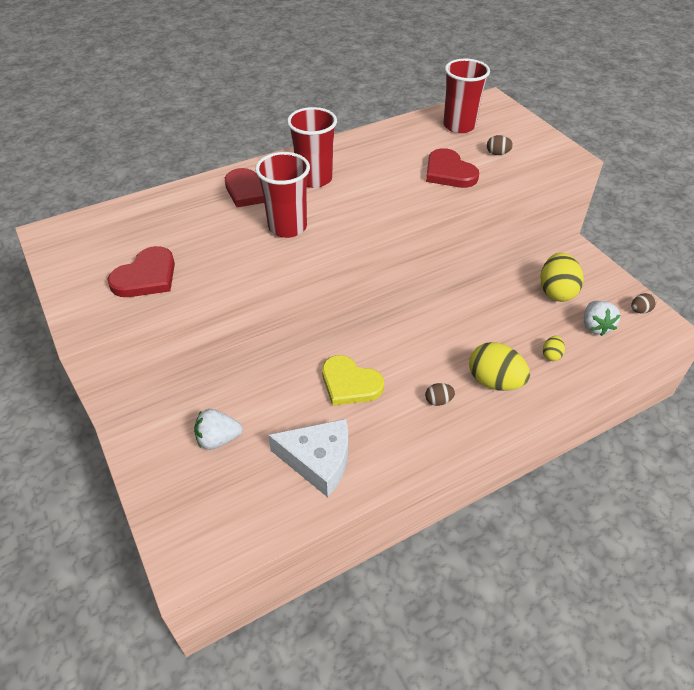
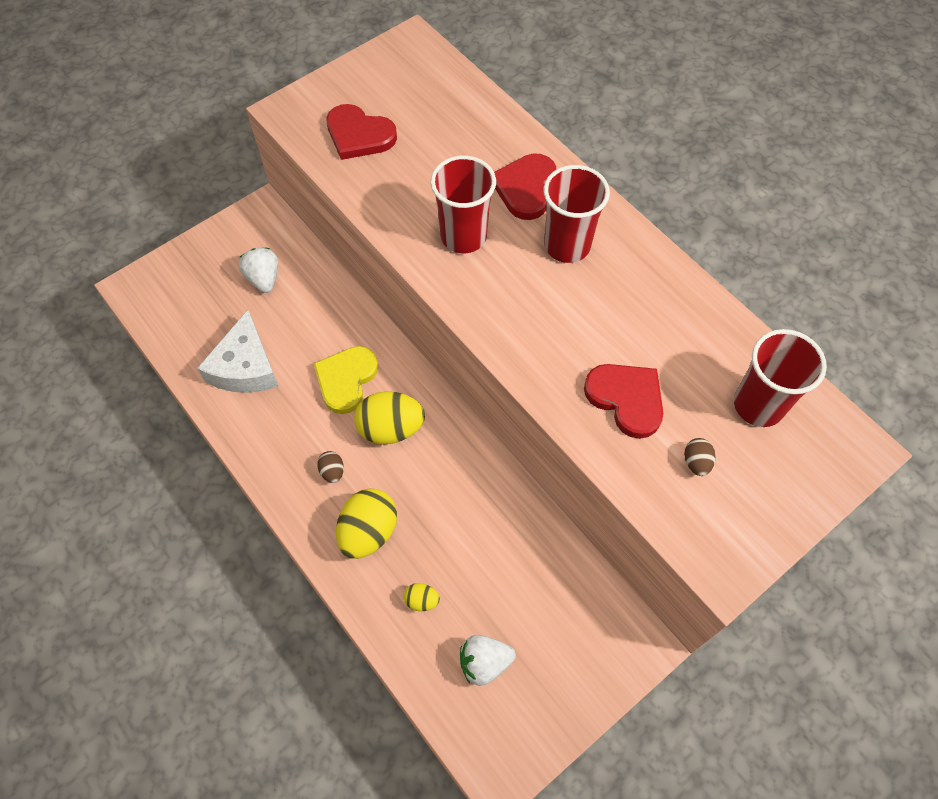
camera: 80 degrees right, 15 degrees up
(449, 172) = (626, 399): red heart -> red heart turned 90 degrees clockwise
(556, 291) = (544, 611): yellow egg -> yellow egg (391, 428)
(640, 310) = (529, 731): brown egg -> none

